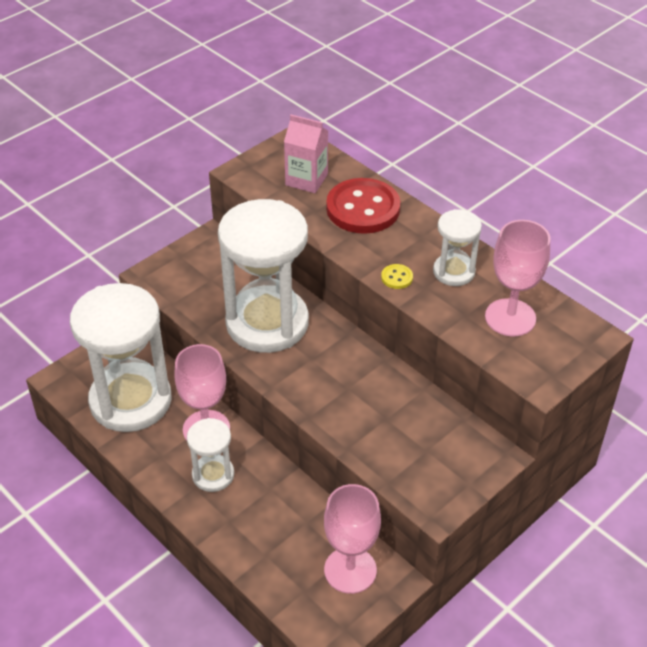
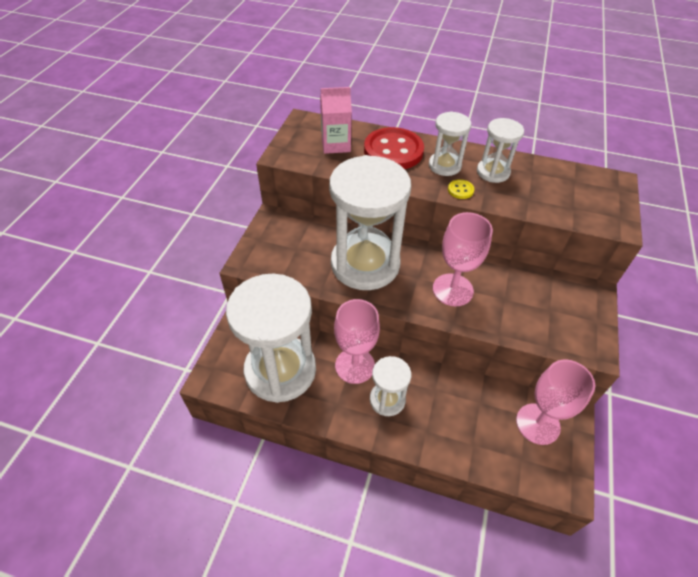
camera: 30 degrees left, 5 degrees up
(405, 245) = (444, 166): none -> white hourglass
(510, 317) = (557, 189): pink goblet -> pink goblet (452, 290)

